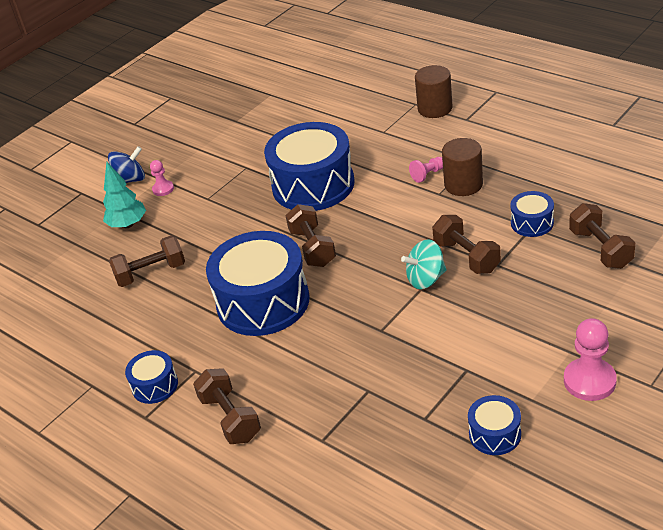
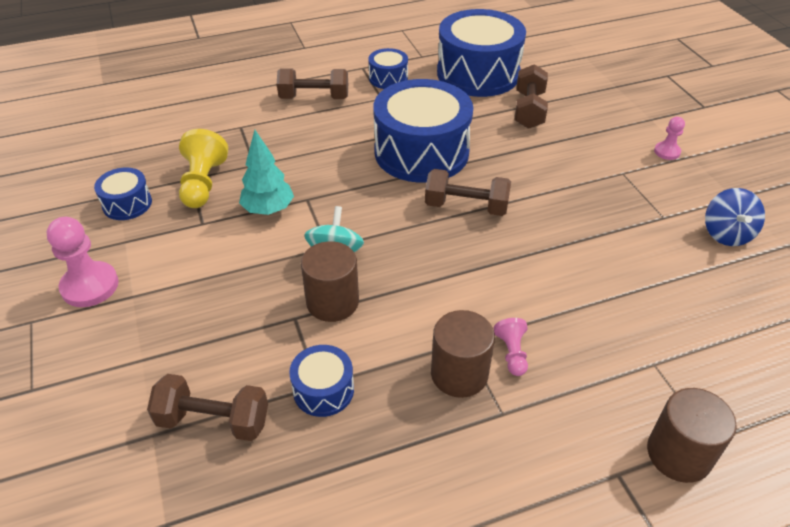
camera: 115 degrees right, 5 degrees up
(128, 224) = (620, 117): turquoise tree -> turquoise tree (268, 210)
(130, 180) = (704, 138): blue spinning top -> blue spinning top (726, 234)
(313, 185) = (580, 250): blue drum -> blue drum (478, 73)
(423, 404) = (203, 183): none -> yellow pawn
(466, 256) = (332, 302): brown dumbbell -> brown cylinder

